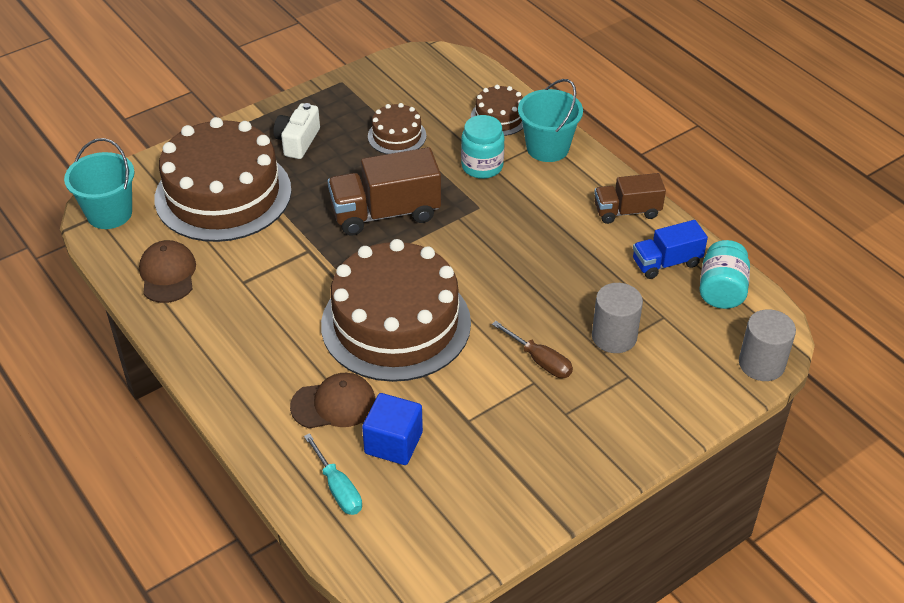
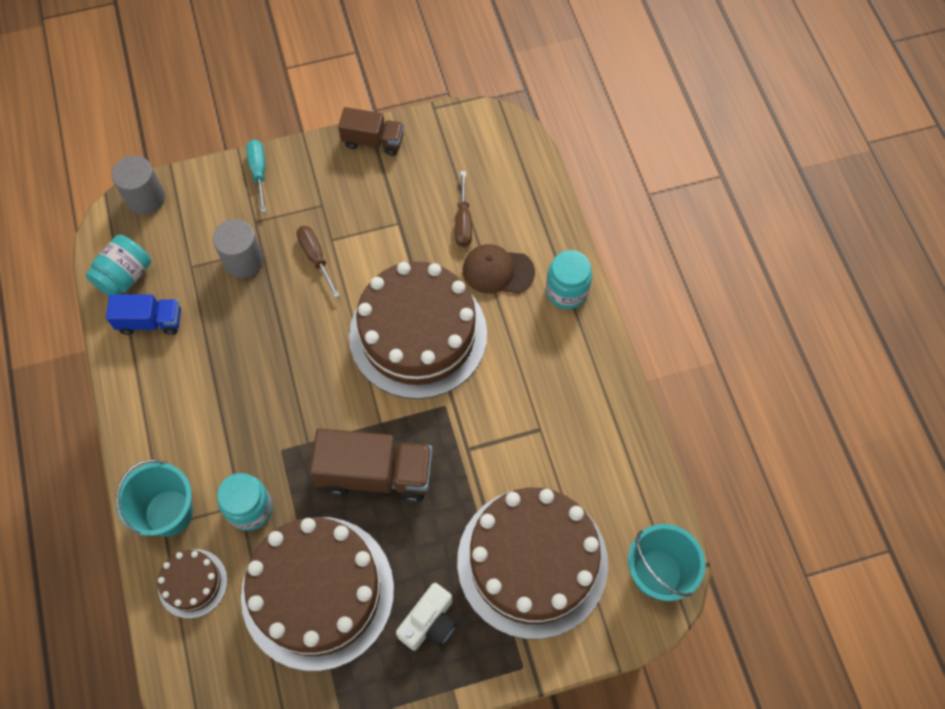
camera: 160 degrees left, 20 degrees up
(168, 274) = (609, 463): brown cap -> none
(249, 406) = (566, 291): none -> turquoise jar
(338, 489) = (517, 198): turquoise screwdriver -> turquoise screwdriver (258, 172)
(393, 443) = (463, 222): blue cube -> brown screwdriver
(397, 136) = (317, 592): brown cake -> brown cake, size x2.21
(627, 211) = (145, 395): brown truck -> brown truck (373, 141)

